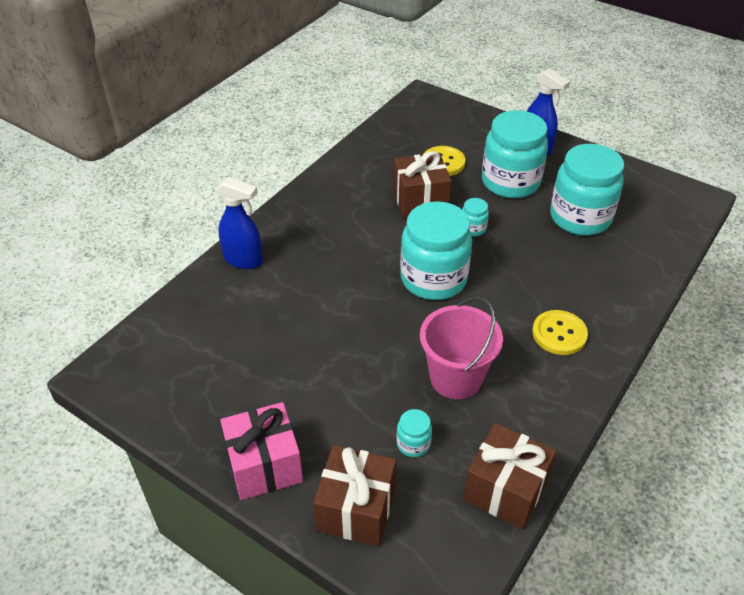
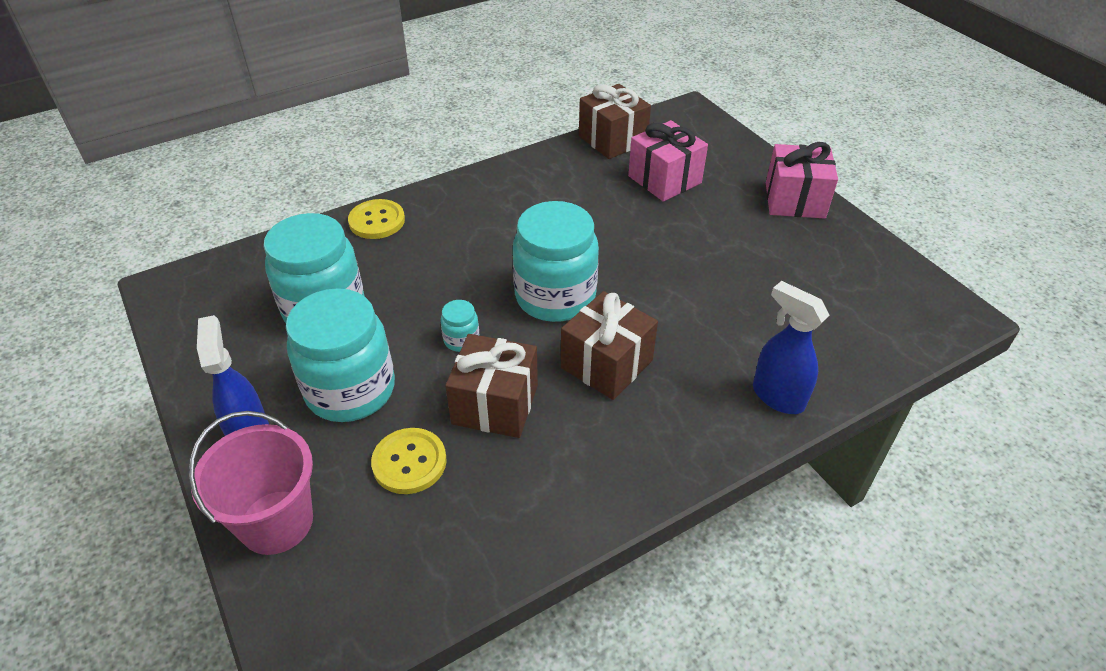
camera: 155 degrees left, 0 degrees up
(356, 509) = (729, 159): brown gift -> brown gift (606, 364)
(413, 444) = (664, 179): turquoise jar -> pink gift
(456, 378) = (598, 208): pink bucket -> pink bucket (276, 522)
(559, 334) = (476, 211): yellow button -> yellow button (377, 221)

